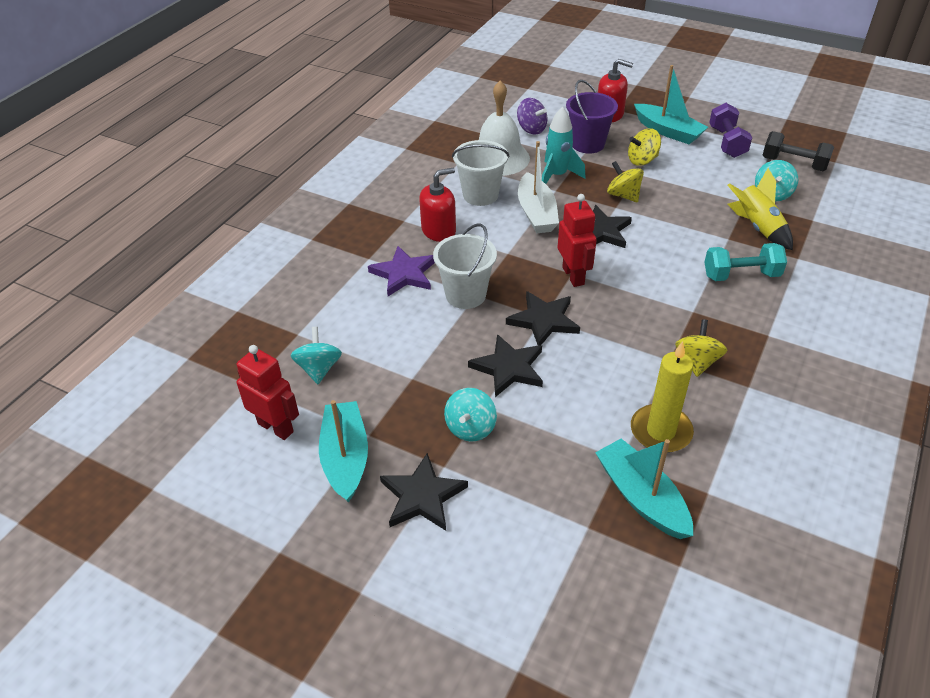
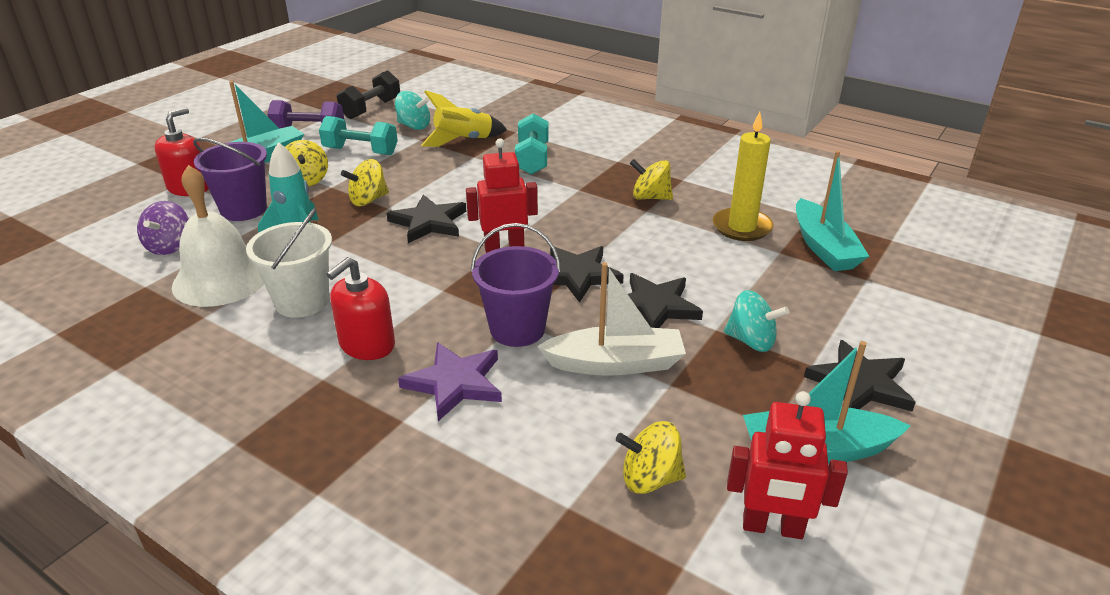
camera: 85 degrees left, 10 degrees down
(276, 427) = (772, 527): red robot -> red robot turned 120 degrees counterclockwise
(319, 369) = (650, 478): turquoise spinning top -> yellow spinning top
(439, 231) = (367, 345): red soap dispenser -> red soap dispenser turned 120 degrees counterclockwise
(465, 295) = (517, 329): white bucket -> purple bucket
(531, 129) = (169, 246): purple spinning top -> purple spinning top turned 135 degrees clockwise
(536, 213) = (370, 261): white boat -> white boat (616, 363)
(641, 497) = (823, 247): turquoise boat -> turquoise boat turned 75 degrees counterclockwise
(705, 175) = (361, 151): none -> turquoise dumbbell

